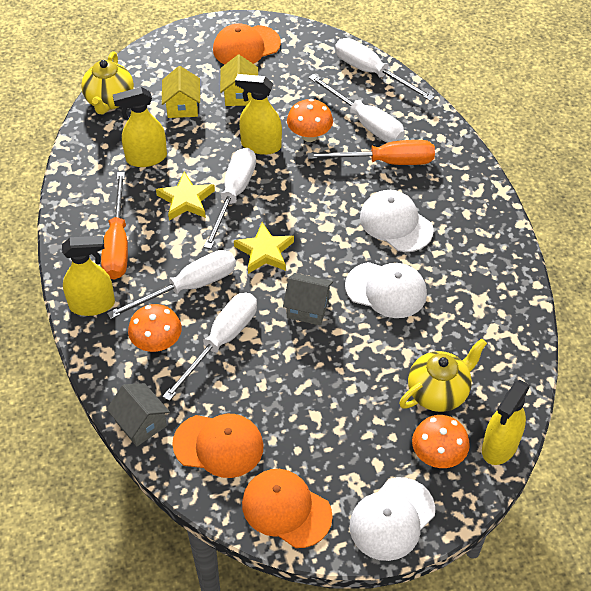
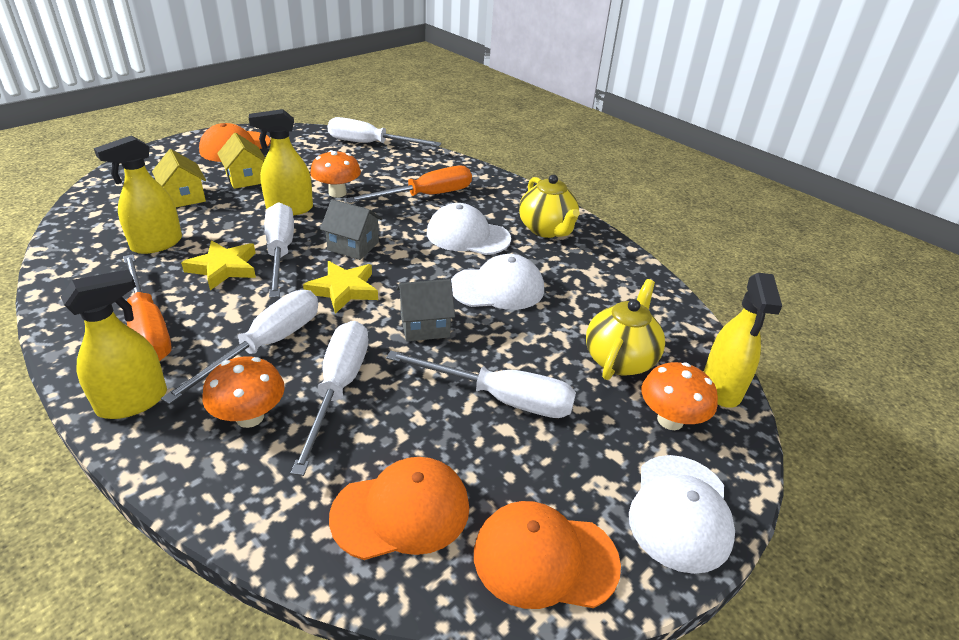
camera: 30 degrees left, 15 degrees down
(109, 101) = (90, 208): yellow teapot -> yellow teapot (547, 230)
(141, 423) = (269, 526): grey house -> grey house (353, 246)
(365, 122) = (387, 175): white screwdriver -> white screwdriver (500, 398)

